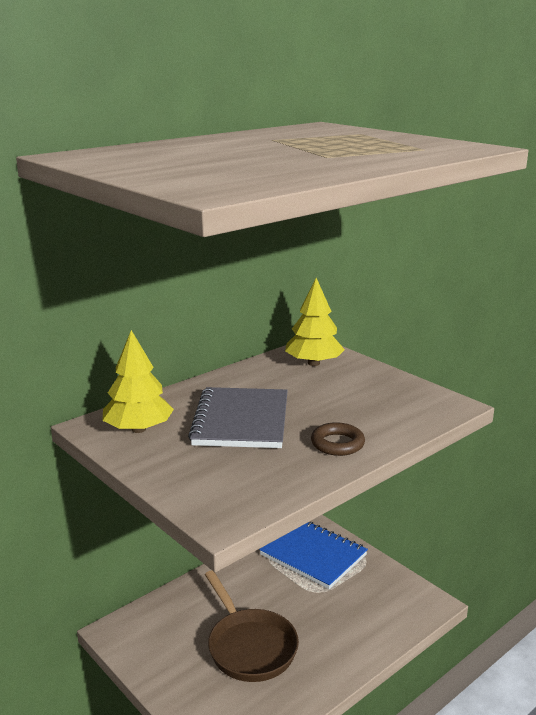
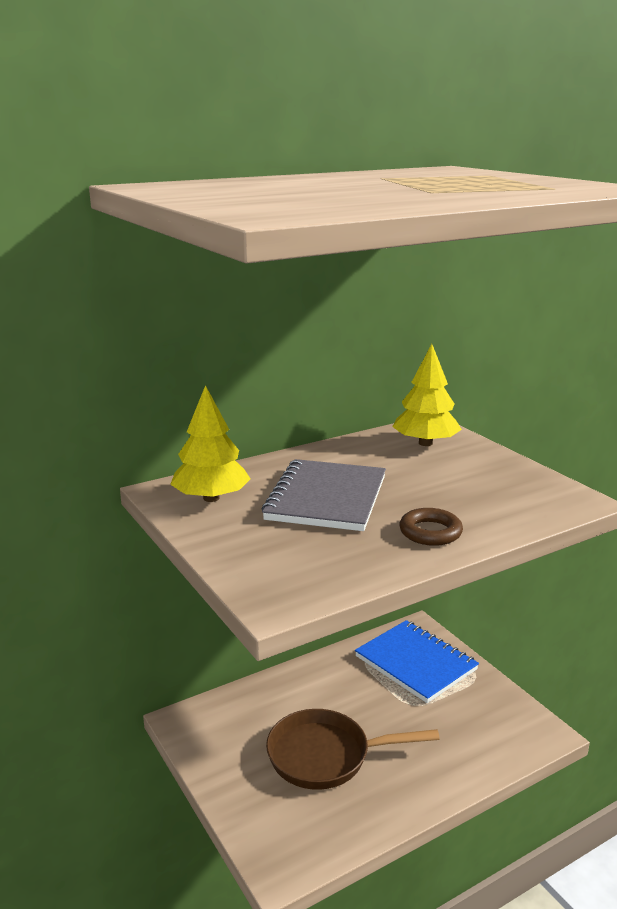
camera: 10 degrees right, 0 degrees up
(250, 646) = (325, 756): brown pan -> brown pan turned 105 degrees clockwise

